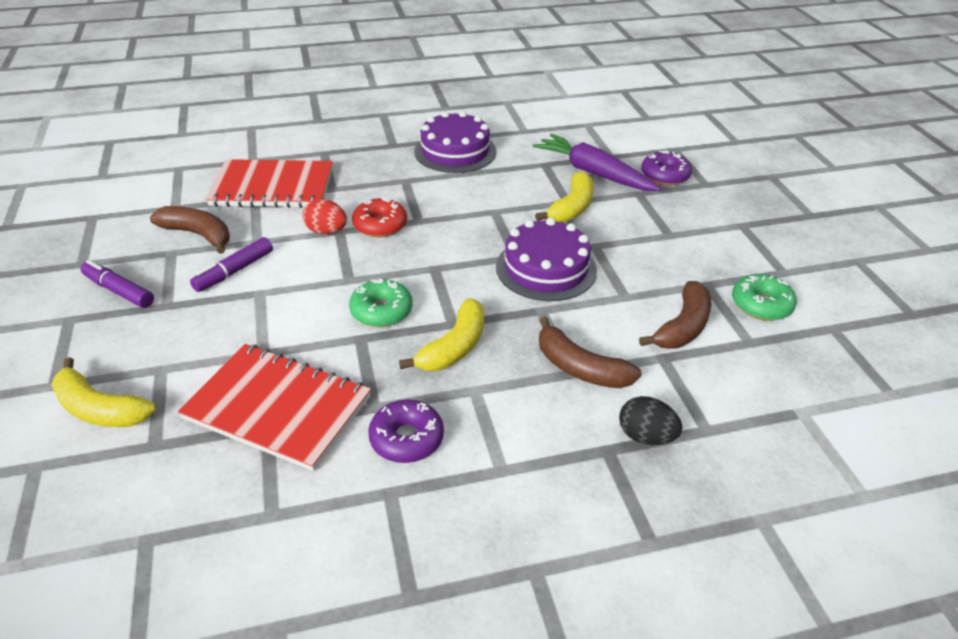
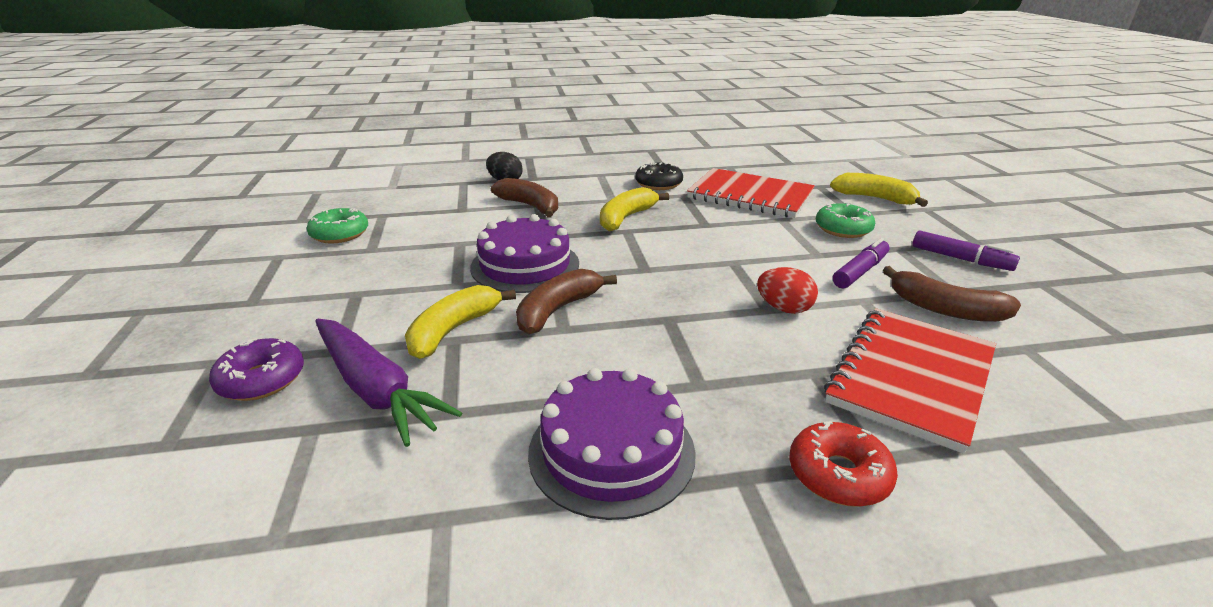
camera: 175 degrees left, 10 degrees down
(273, 187) = (911, 378): red notebook -> red notebook turned 60 degrees counterclockwise
(380, 225) = (718, 314): red donut -> red donut (838, 475)
(381, 311) = (692, 239): green donut -> green donut (843, 229)
(406, 439) = (658, 184): purple donut -> black donut
(683, 327) = (427, 223): brown banana -> brown banana (557, 310)

